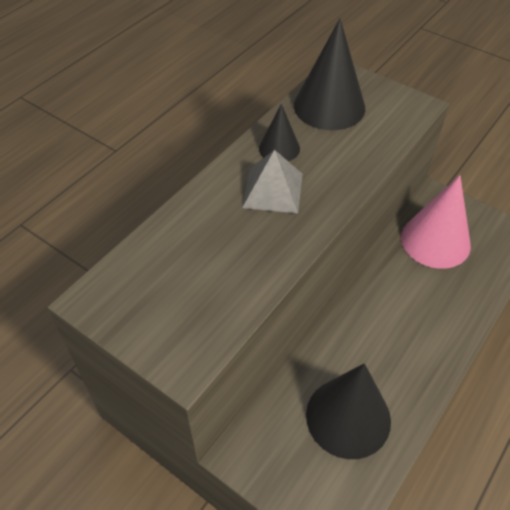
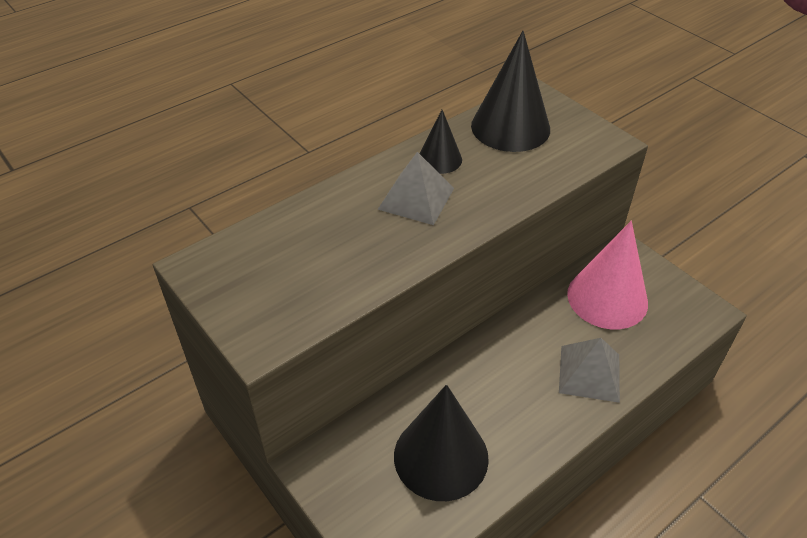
camera: 15 degrees right, 5 degrees down
(444, 311) = (589, 373): none -> grey pyramid

